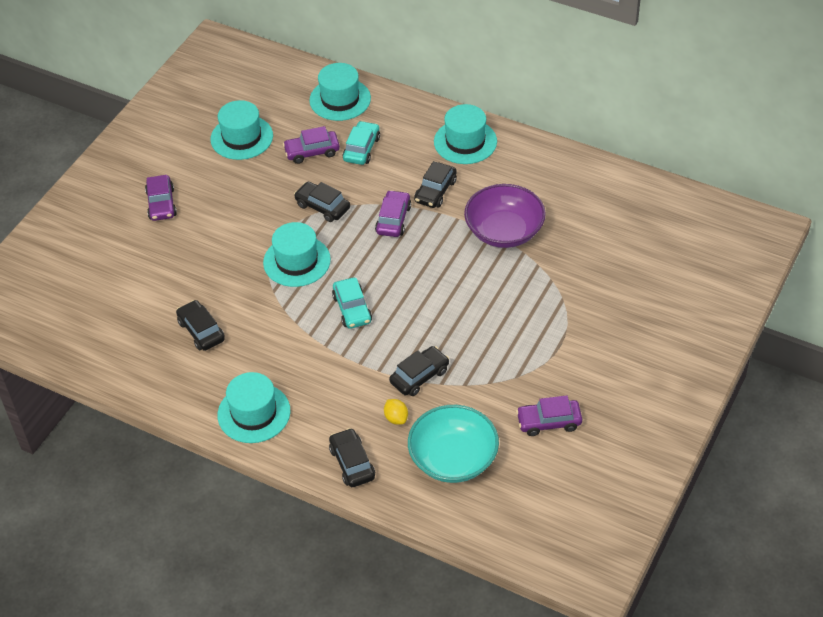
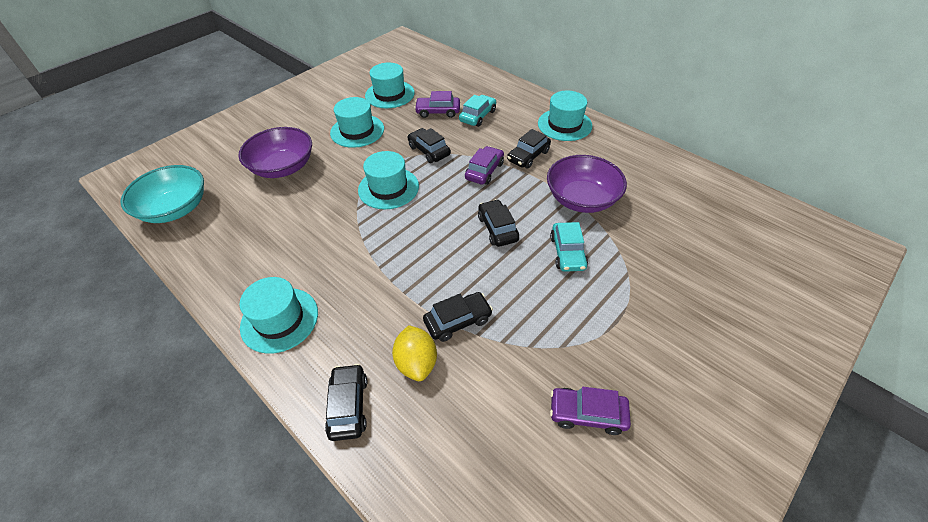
camera: 15 degrees right, 0 degrees up
(161, 204) = (306, 127): purple car -> none
(164, 261) = (283, 167): none -> purple bowl
(201, 331) = (278, 229): black car -> black car (497, 228)
(340, 99) = (474, 82): turquoise hat -> turquoise hat (357, 131)
(352, 309) = (418, 238): turquoise car -> turquoise car (567, 252)
(396, 418) = (417, 363): yellow lemon -> yellow lemon, size x1.64
(453, 458) = (462, 432): turquoise bowl -> turquoise bowl (175, 209)

